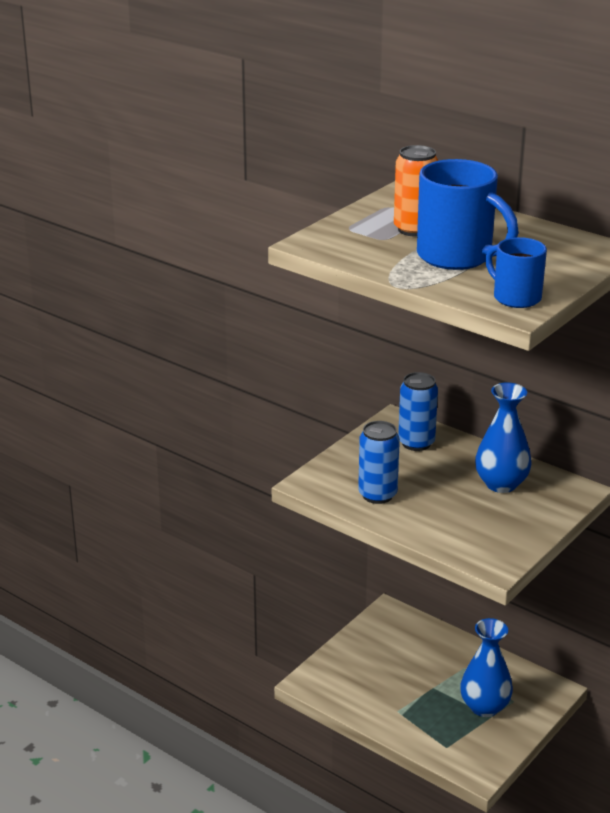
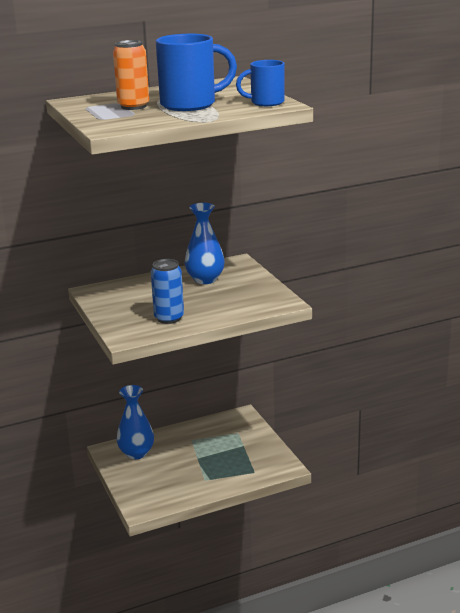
camera: 60 degrees left, 5 degrees down
(416, 443) = (127, 291): blue can -> none
(484, 707) = (233, 445): blue vase -> blue vase (136, 453)

